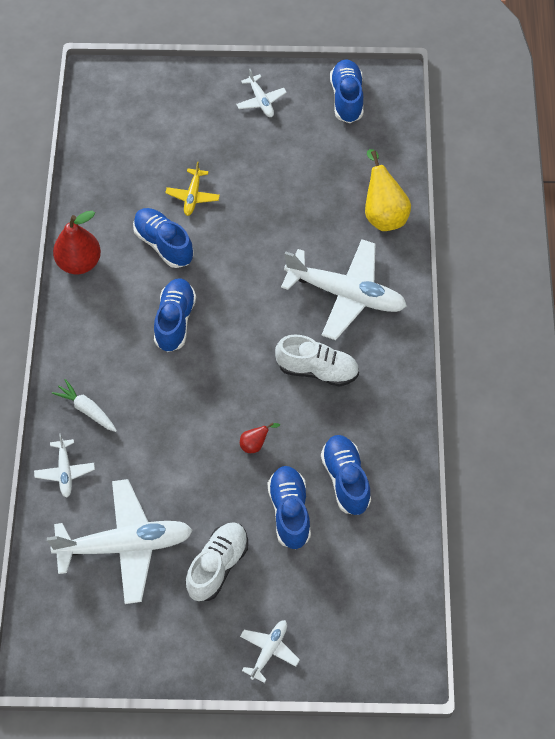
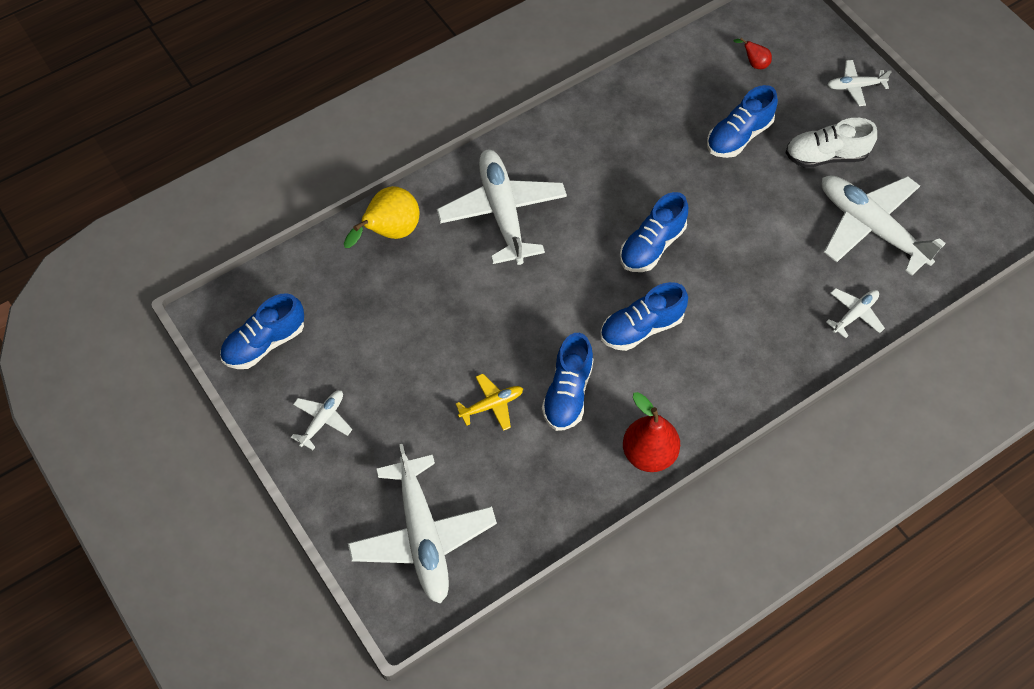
camera: 125 degrees left, 0 degrees up
(87, 410) = (787, 338): white carrot -> none
(135, 110) = (422, 536): none -> white plane
(255, 444) = (704, 193): red pear -> red pear (754, 63)
(317, 370) = (596, 190): white shoe -> none
(345, 480) = (678, 116): blue shoe -> blue shoe (652, 246)

